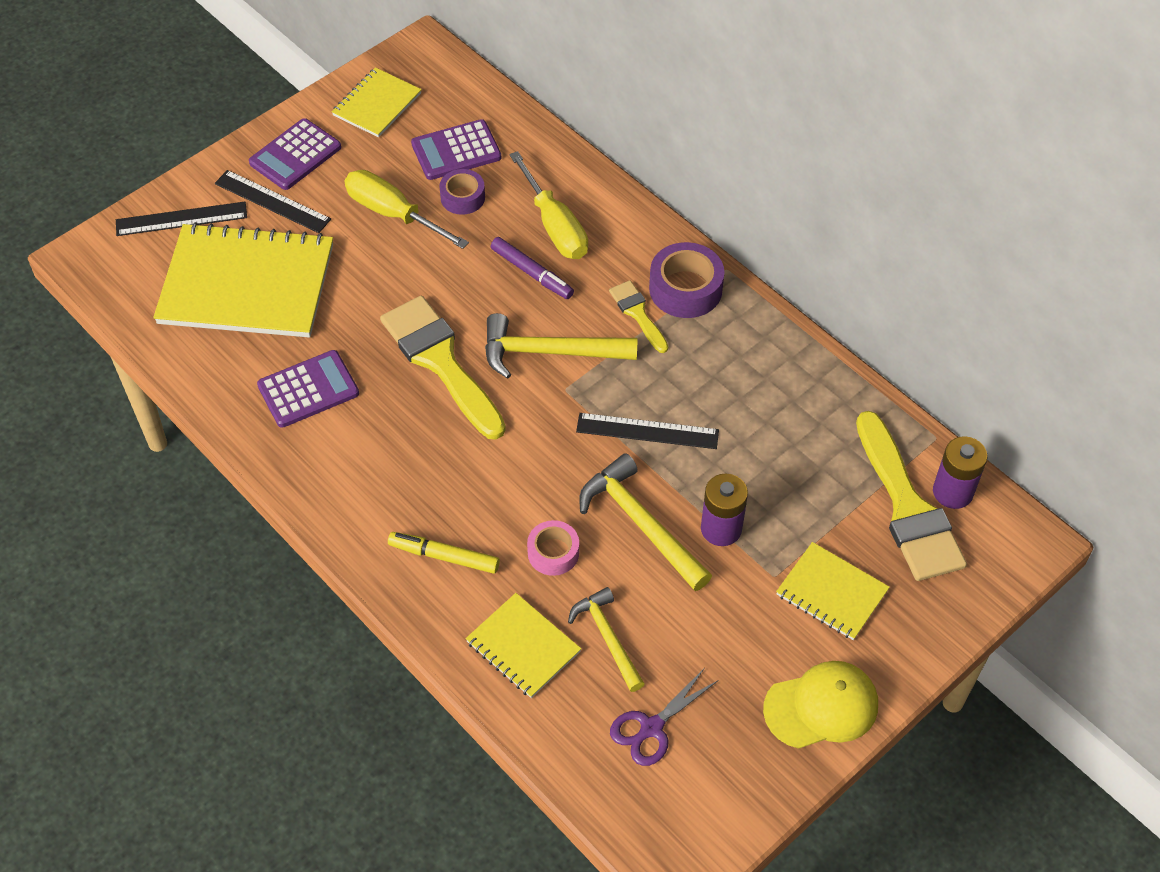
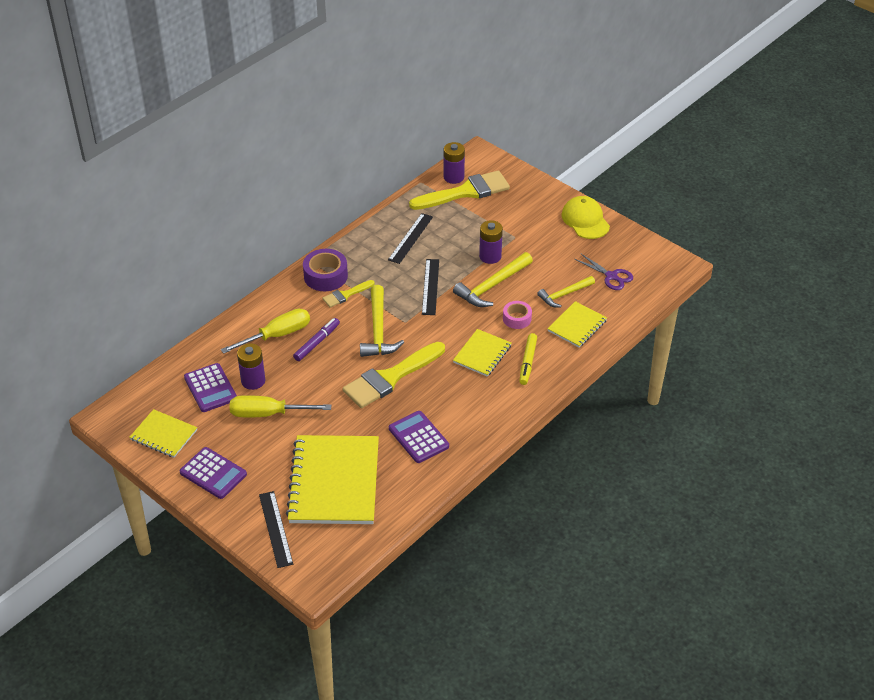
camera: 95 degrees left, 10 degrees down
(272, 201) = (258, 480): black ruler -> black ruler (410, 238)
(393, 214) = (268, 414): yellow screwdriver -> yellow screwdriver turned 60 degrees clockwise
(462, 197) = (253, 381): purple tape -> purple battery
(831, 592) = (521, 217): yellow notebook -> yellow notebook (482, 354)

